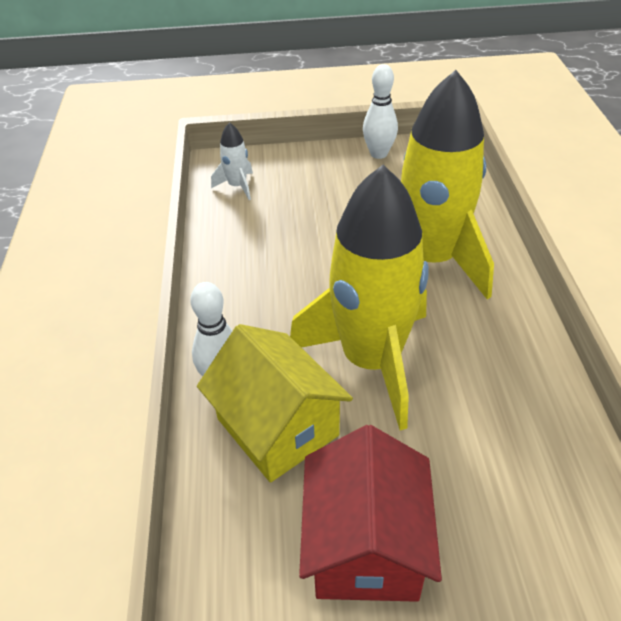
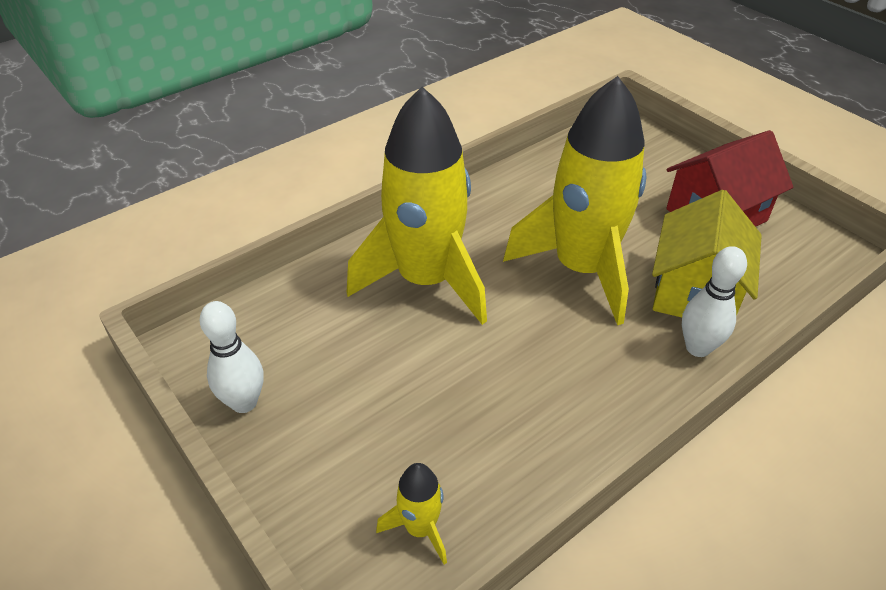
camera: 125 degrees left, 0 degrees up
(237, 186) = (420, 528): white rocket -> yellow rocket

